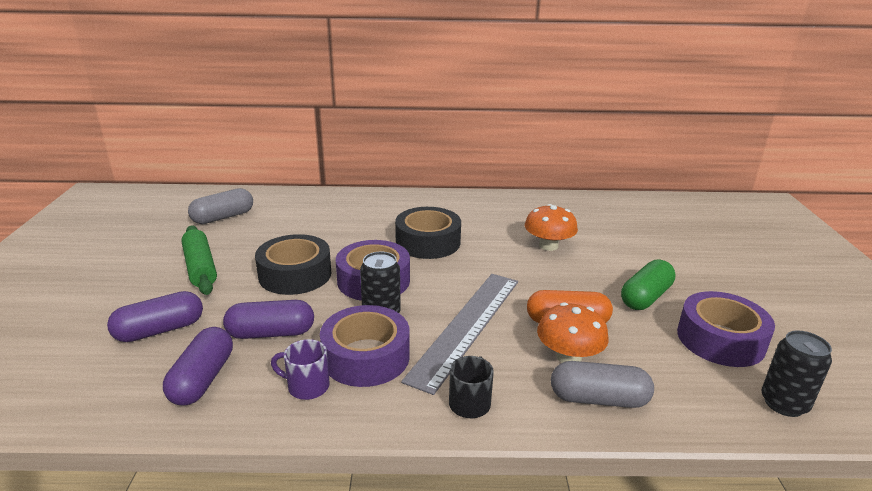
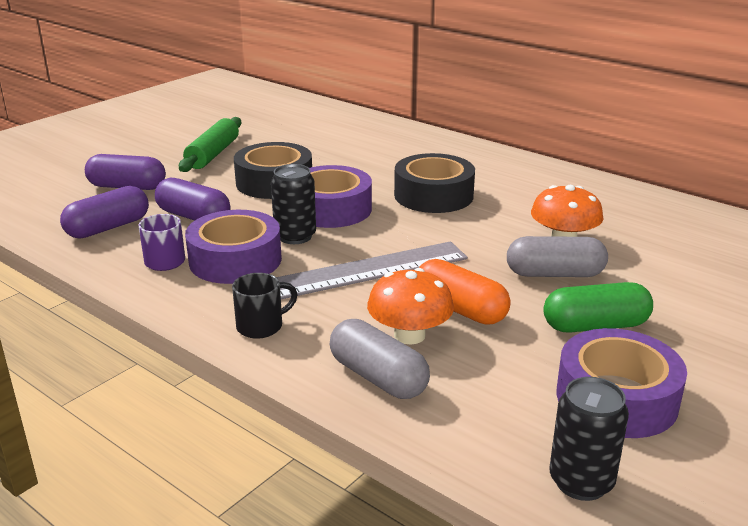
camera: 40 degrees right, 0 degrees up
(223, 217) = (284, 122): grey capsule -> grey capsule (554, 274)

